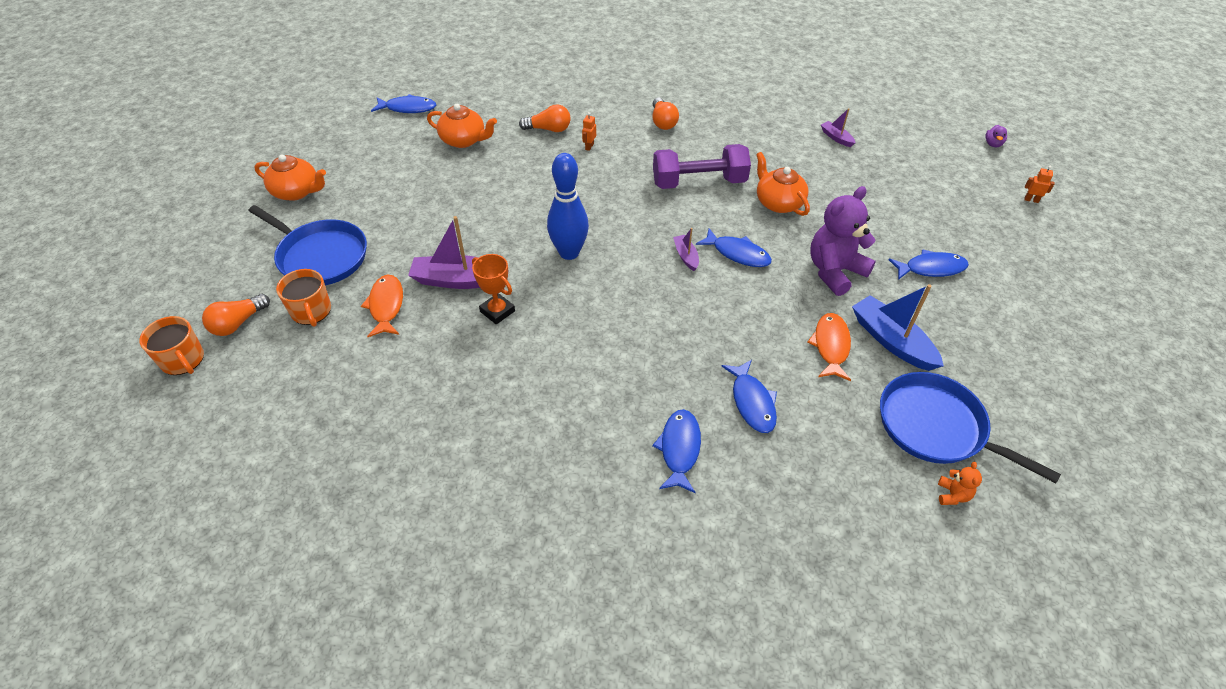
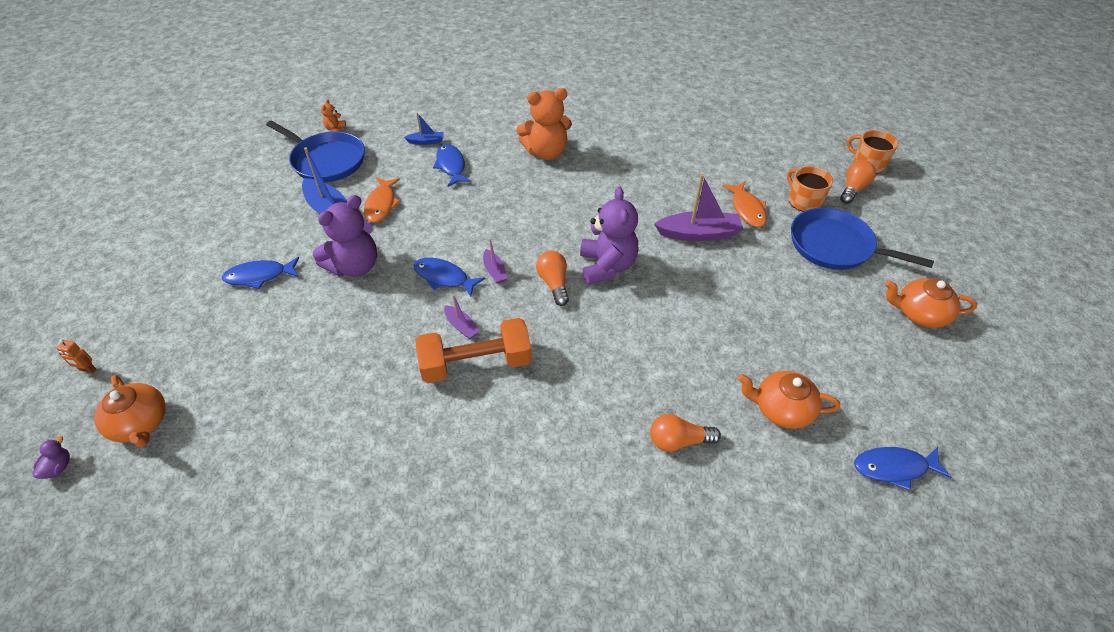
camera: 175 degrees right, 0 degrees up
(497, 311) = (653, 211): orange trophy -> none
(569, 253) = (607, 266): blue bowling pin -> purple teddy bear
(589, 147) = (616, 412): orange robot -> none
(616, 417) = (546, 152): none -> orange teddy bear
(663, 122) = (521, 472): orange light bulb -> orange light bulb (554, 283)
(679, 449) = (503, 139): blue fish -> none
(699, 182) = (476, 364): purple dumbbell -> orange dumbbell
(778, 203) = (388, 342): orange teapot -> orange teapot (140, 424)
(797, 454) = (426, 141): none -> blue boat
(836, 138) = (278, 460): purple boat -> purple boat (461, 326)

